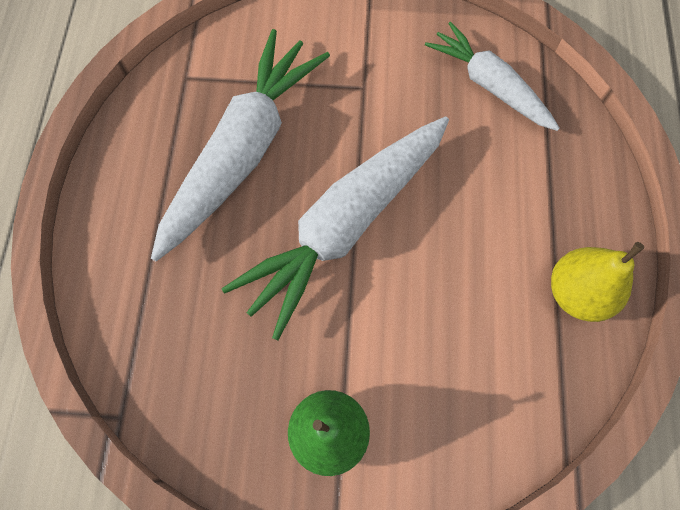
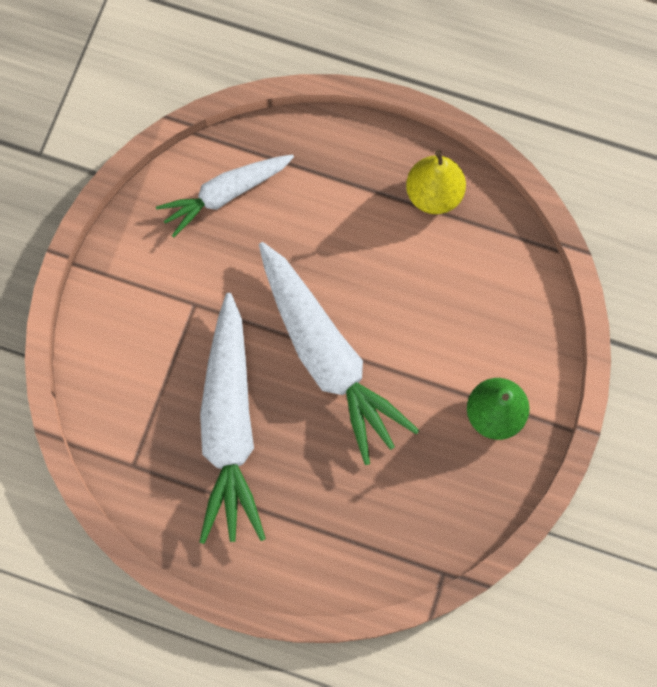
camera: 75 degrees left, 5 degrees up
(243, 151) = (230, 427): white carrot -> white carrot turned 135 degrees counterclockwise

